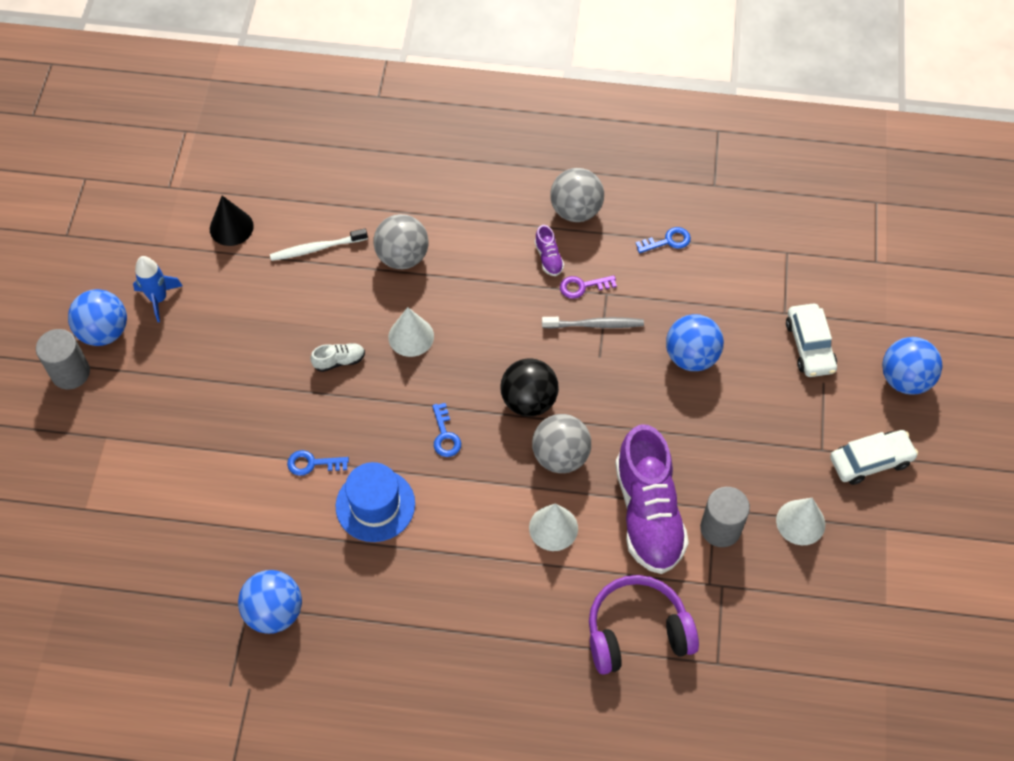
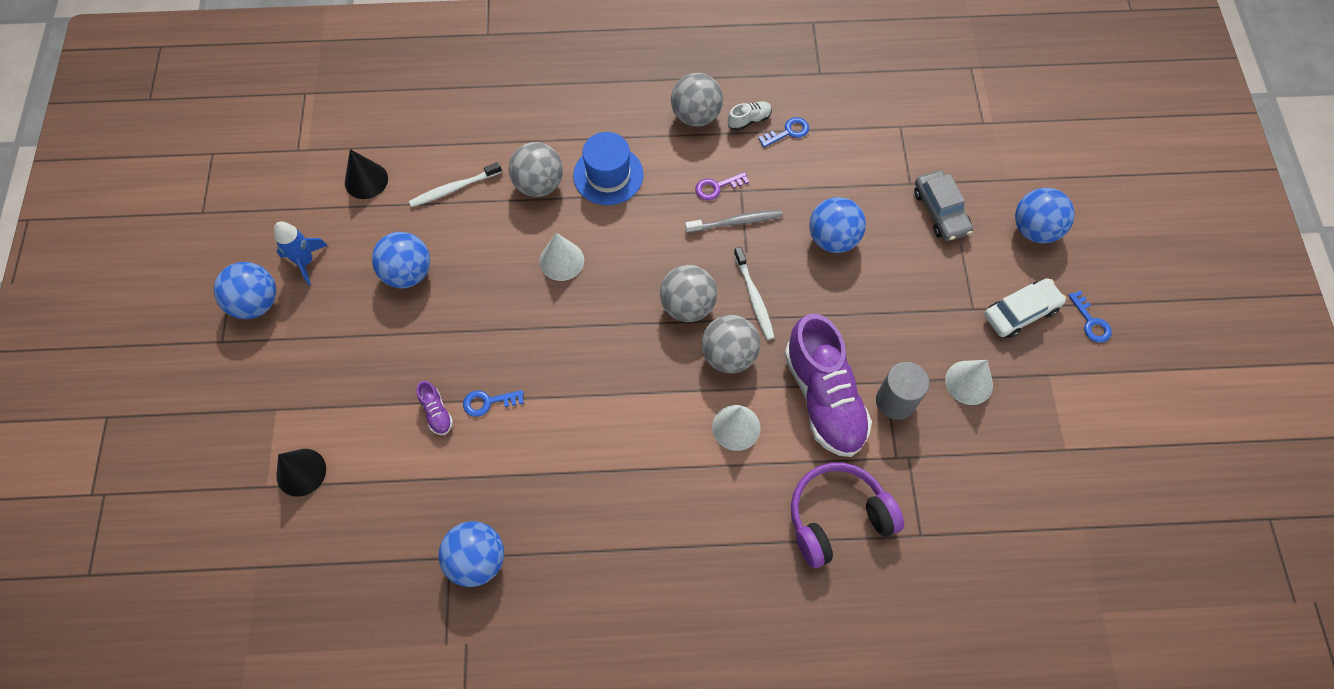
camera: 10 degrees left, 5 degrees up
(70, 373) = (228, 349): grey cylinder -> none
(120, 501) = (301, 472): none -> black cone
(256, 325) = (408, 273): none -> blue ball
(339, 361) = (496, 295): white shoe -> white shoe (749, 120)
(375, 505) = (558, 433): blue hat -> blue hat (608, 175)
(445, 435) = (613, 353): blue key -> blue key (1091, 322)
(529, 401) = (687, 306): black ball -> grey ball
(548, 258) = (679, 164): purple shoe -> purple shoe (436, 412)
(598, 403) = (754, 298): none -> white toothbrush
(809, 346) = (940, 211): white car -> grey car

